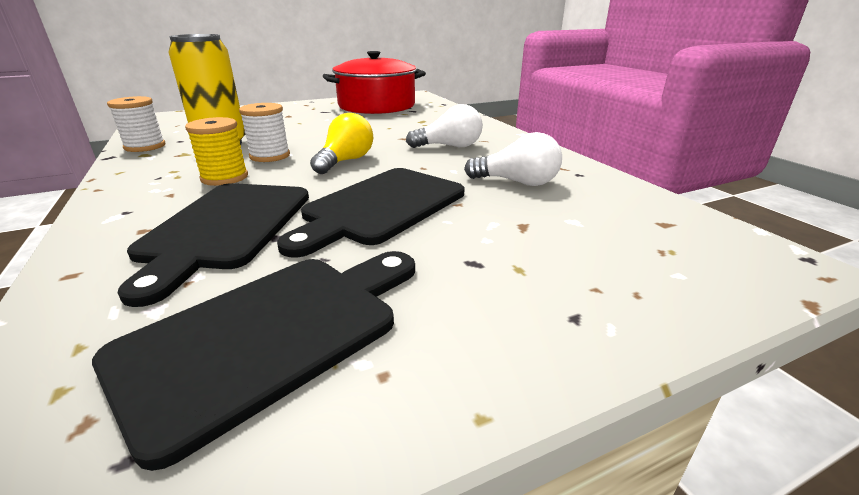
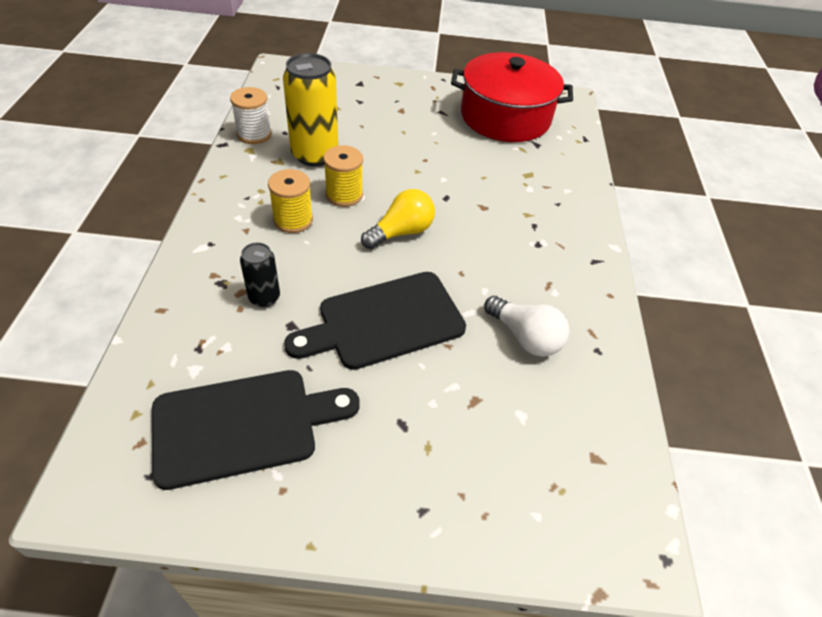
camera: 25 degrees right, 20 degrees up
(225, 228) = (264, 298): black cutting board -> black can
(270, 156) = (344, 195): white spool -> yellow spool
(449, 146) = (515, 244): white light bulb -> none

